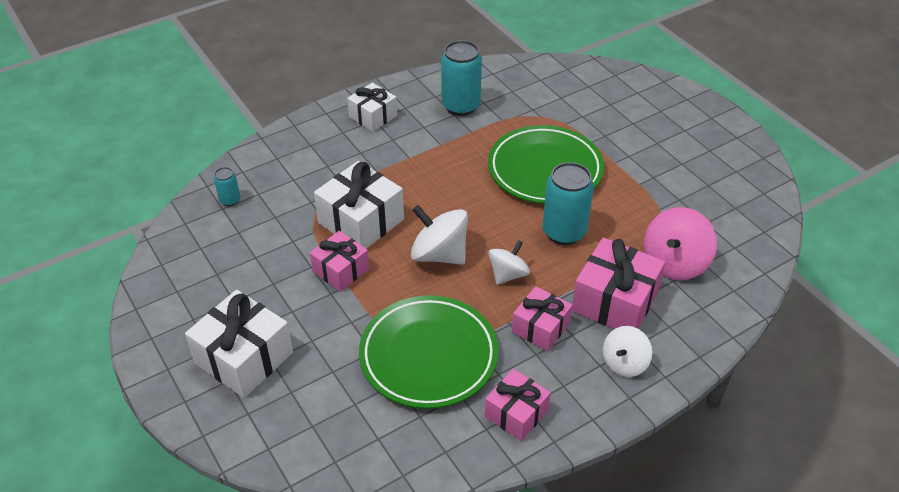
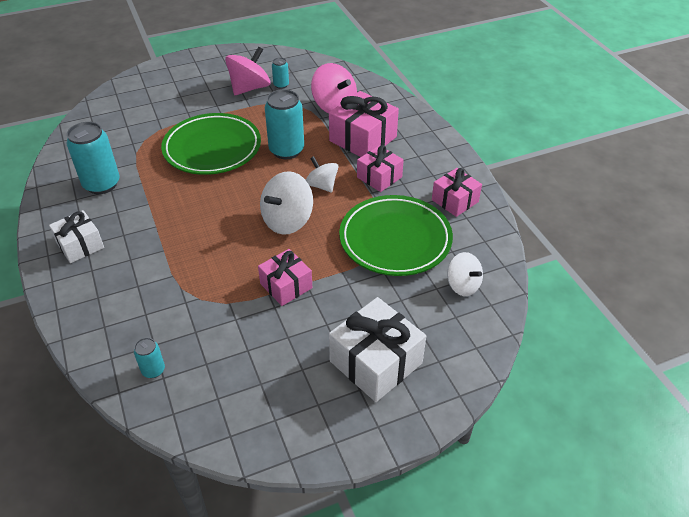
camera: 80 degrees left, 0 degrees up
(361, 221) = (228, 267): white gift -> none
(624, 363) = (418, 145): white spinning top -> white spinning top (463, 285)
(677, 176) = (249, 88): none -> pink spinning top
(699, 203) = (281, 85): none -> turquoise can

